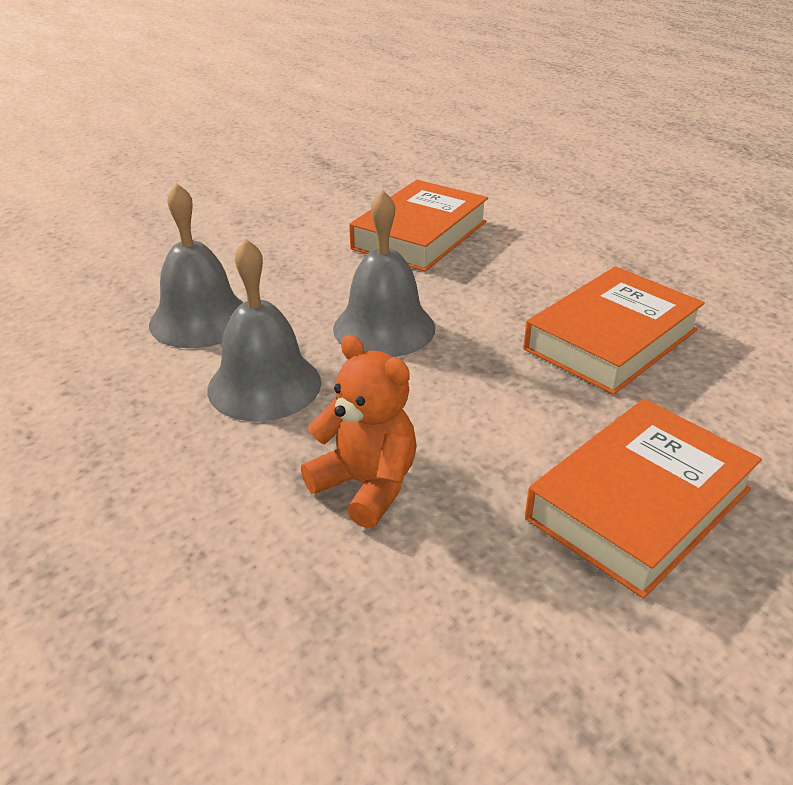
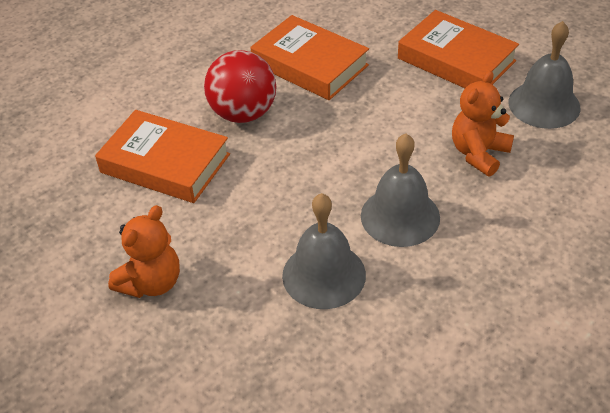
camera: 95 degrees left, 10 degrees up
(250, 227) = (151, 282): none -> orange teddy bear
(384, 328) = (316, 167): grey bell -> grey bell (544, 104)
(501, 283) = (243, 113): none -> red ball

